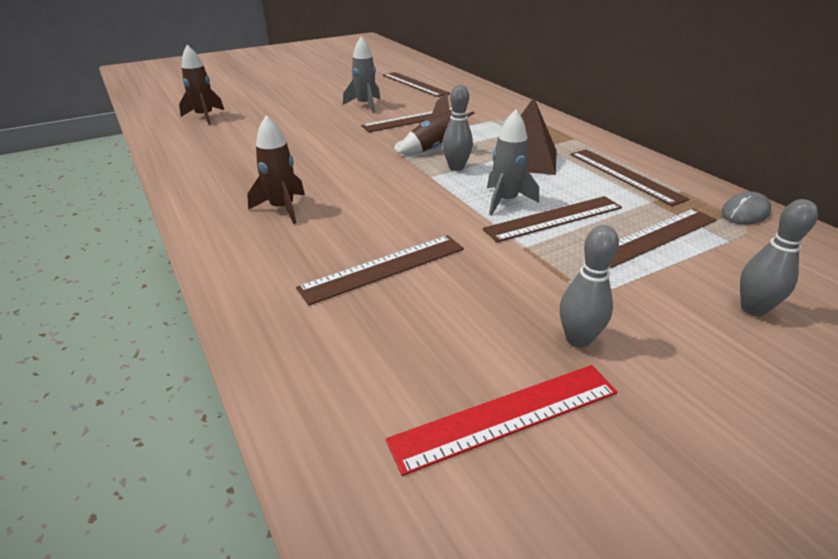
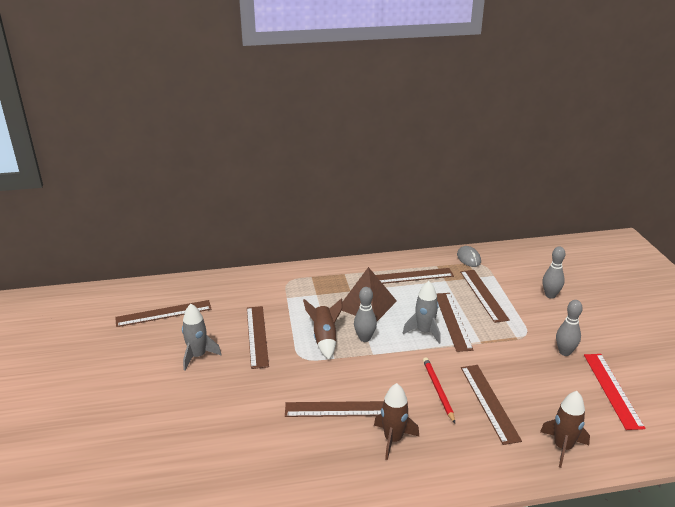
camera: 70 degrees left, 5 degrees down
(205, 116) = (139, 480): brown rocket -> brown rocket (562, 447)
(321, 173) = (340, 409): none -> brown ruler
(388, 225) = (438, 390): none -> red pencil

